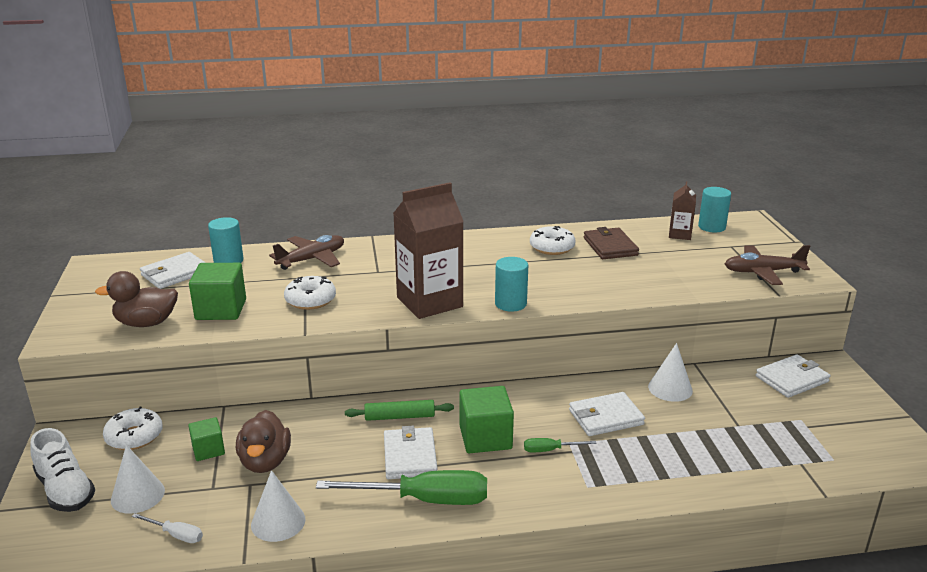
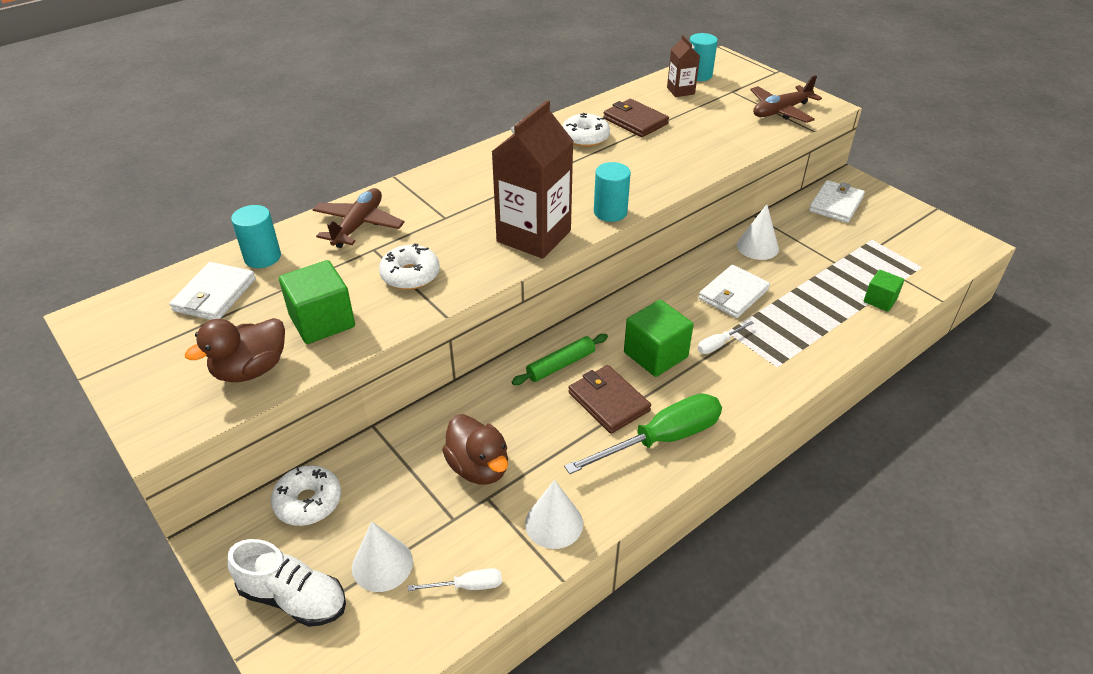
camera: 30 degrees left, 15 degrees up
(208, 450) = (407, 481): green cube -> green cube (880, 300)
(409, 456) = (608, 402): white wallet -> brown wallet
(550, 450) = (718, 344): green screwdriver -> white screwdriver

